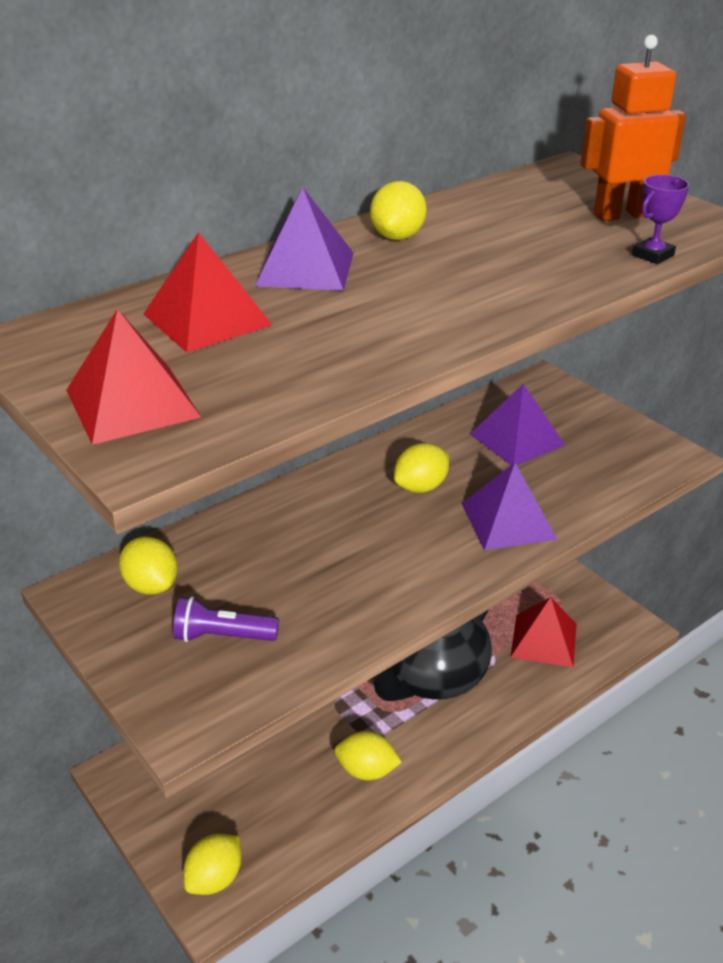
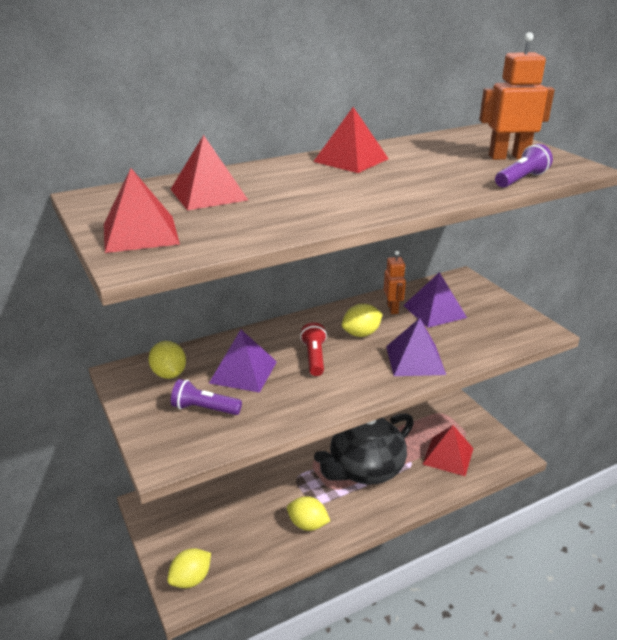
camera: 10 degrees right, 5 degrees down
(305, 269) = (283, 173): purple pyramid -> purple pyramid (243, 372)
(362, 533) = (314, 357): none -> red flashlight
(397, 237) = (351, 160): yellow lemon -> red pyramid
(456, 441) = (392, 308): none -> orange robot
(653, 255) = (521, 179): purple trophy -> purple flashlight

